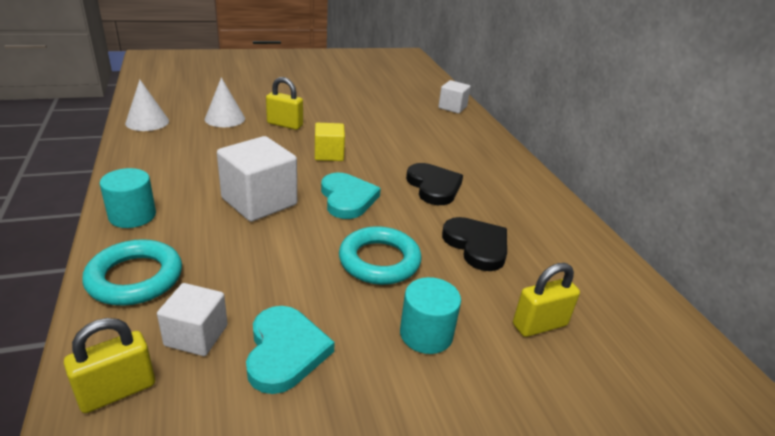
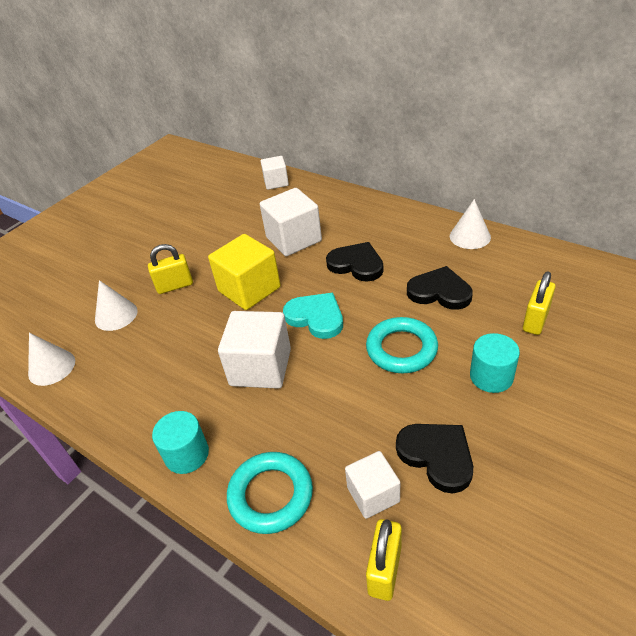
camera: 30 degrees left, 10 degrees up
(285, 351) = (437, 456): turquoise heart -> black heart
(329, 154) = (249, 289): yellow cube -> yellow cube, size x1.66
(410, 145) = (293, 239): none -> white cube
(569, 226) = (470, 236): none -> white cone

